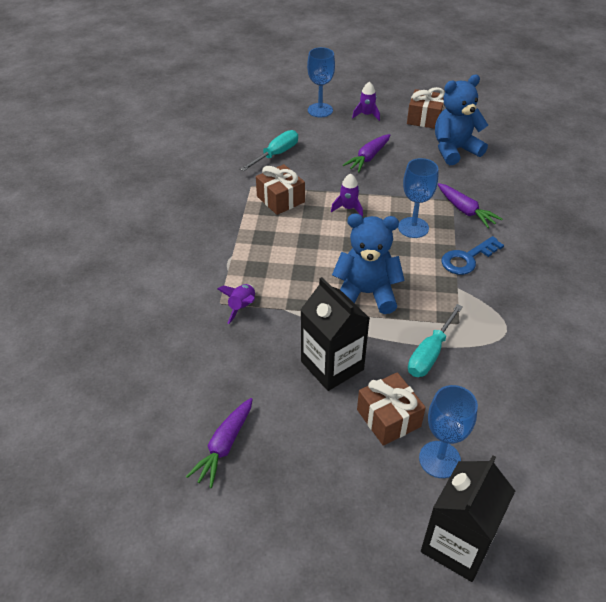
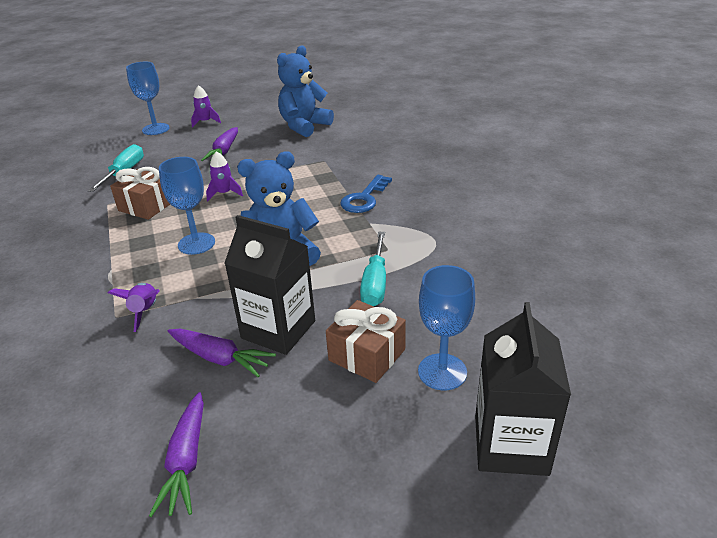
camera: 25 degrees left, 10 degrees down
(413, 227) = (298, 190): blue goblet -> blue goblet (196, 243)
(424, 119) = (263, 112): brown gift -> none
(465, 210) = (340, 165): purple carrot -> purple carrot (220, 358)

